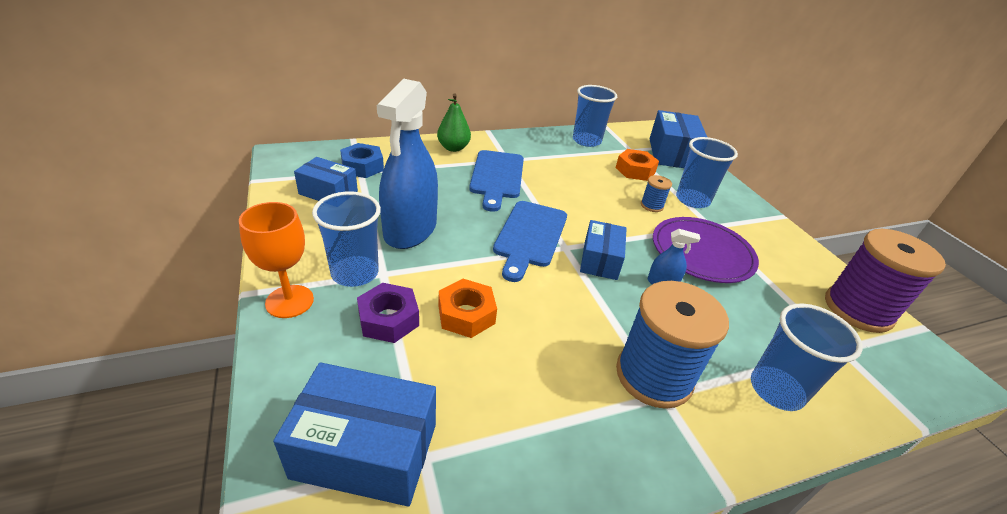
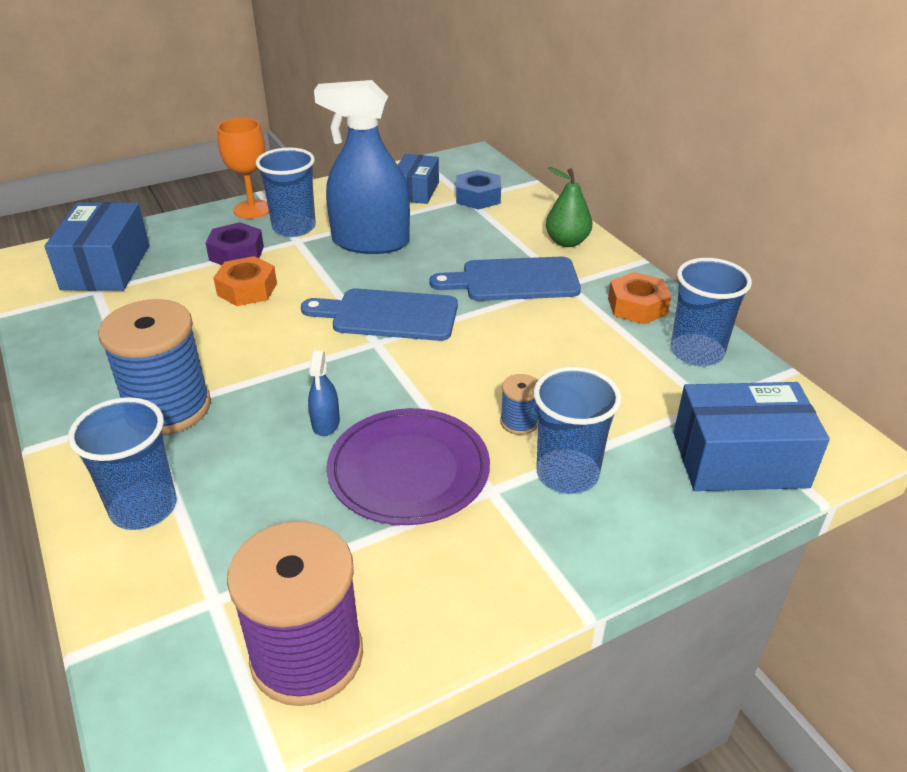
camera: 85 degrees right, 0 degrees up
(600, 260) = (358, 370): blue box -> none
(635, 170) = (628, 407): orange nut -> orange nut (637, 306)

